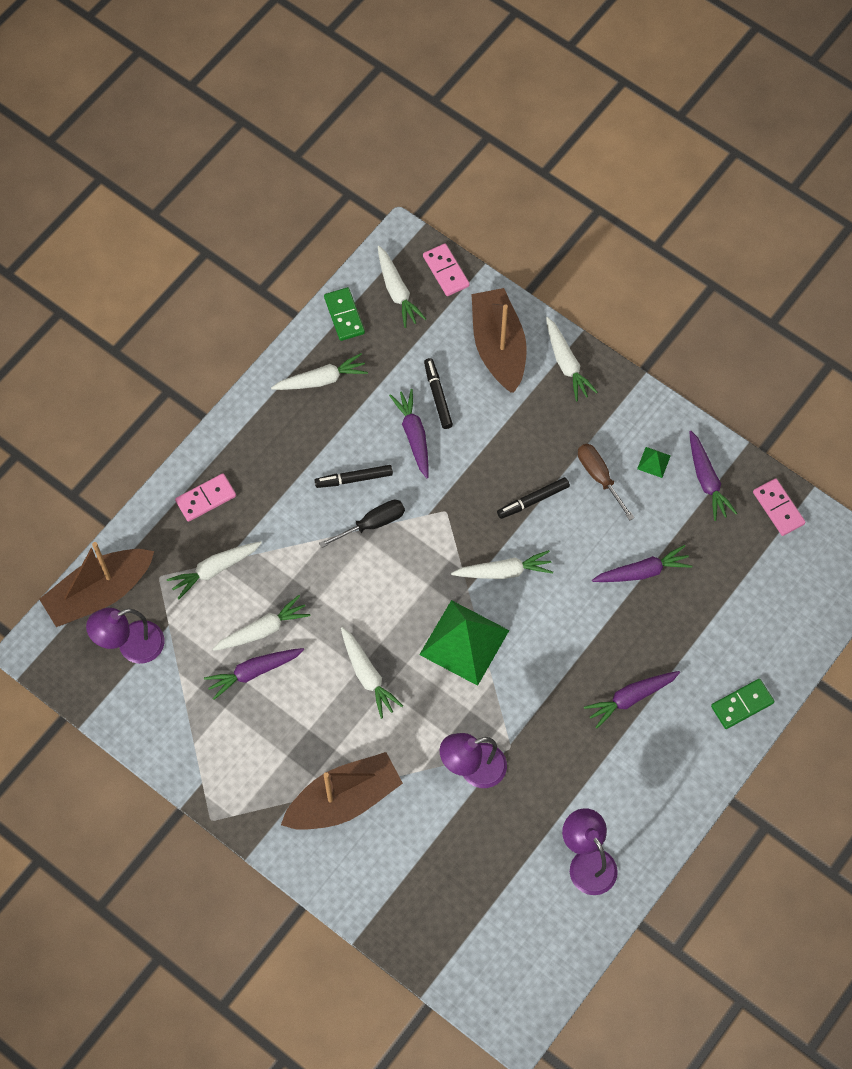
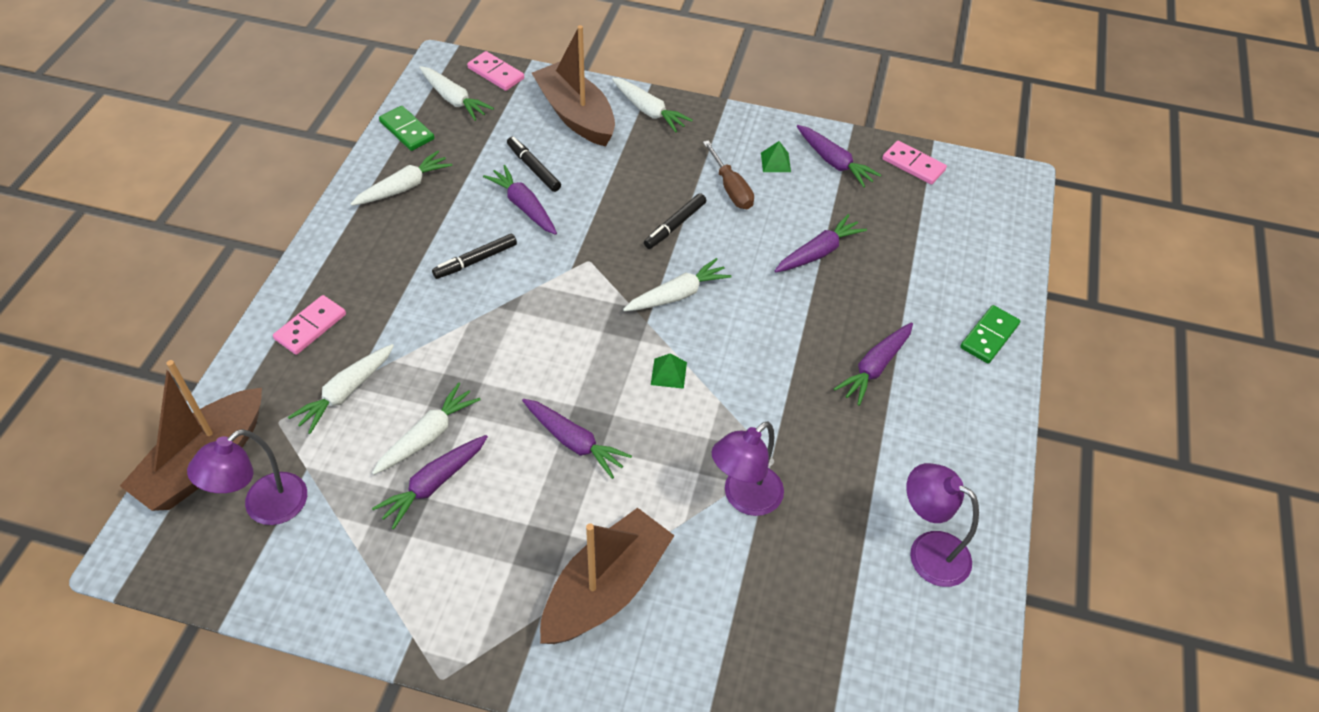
camera: 25 degrees left, 15 degrees down
(367, 675) = (574, 442): white carrot -> purple carrot
(372, 524) = (514, 295): black screwdriver -> none
(464, 642) = (669, 373): green pyramid -> green pyramid, size x0.41
(599, 477) = (731, 188): brown screwdriver -> brown screwdriver turned 150 degrees counterclockwise

